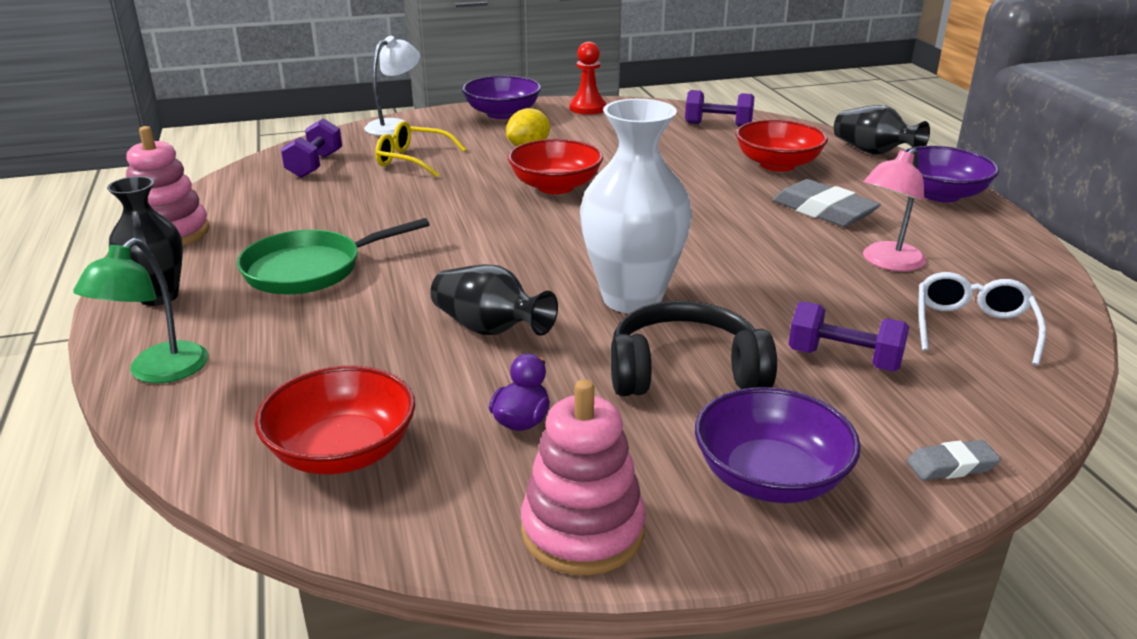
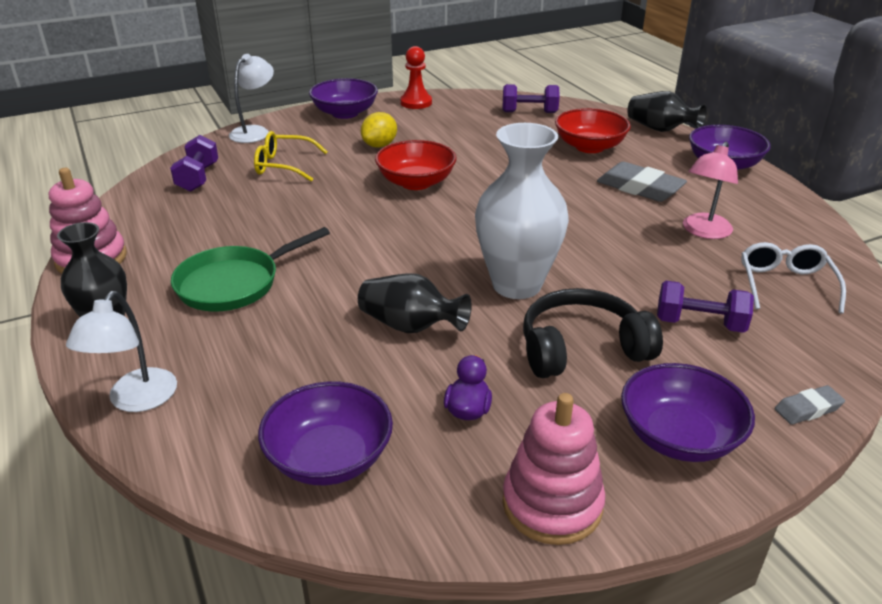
camera: 10 degrees left, 5 degrees up
(158, 372) = (136, 400): green lamp -> white lamp
(342, 451) = (329, 457): red bowl -> purple bowl

